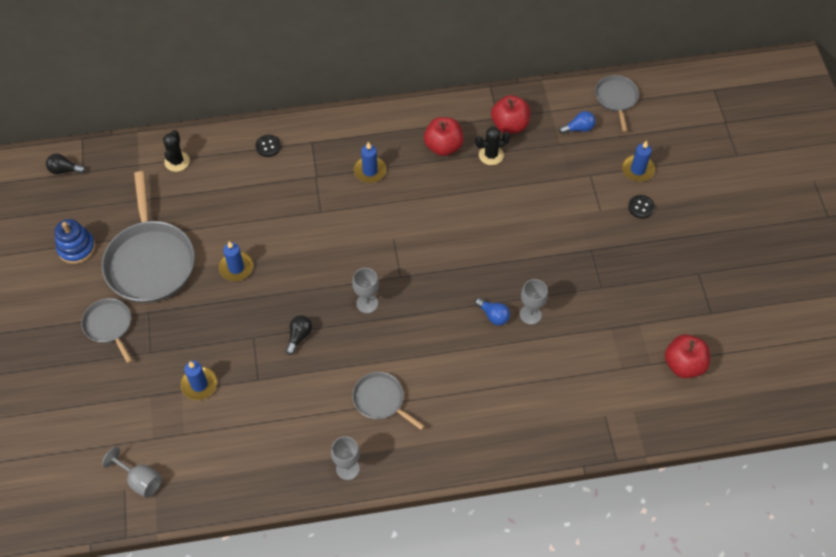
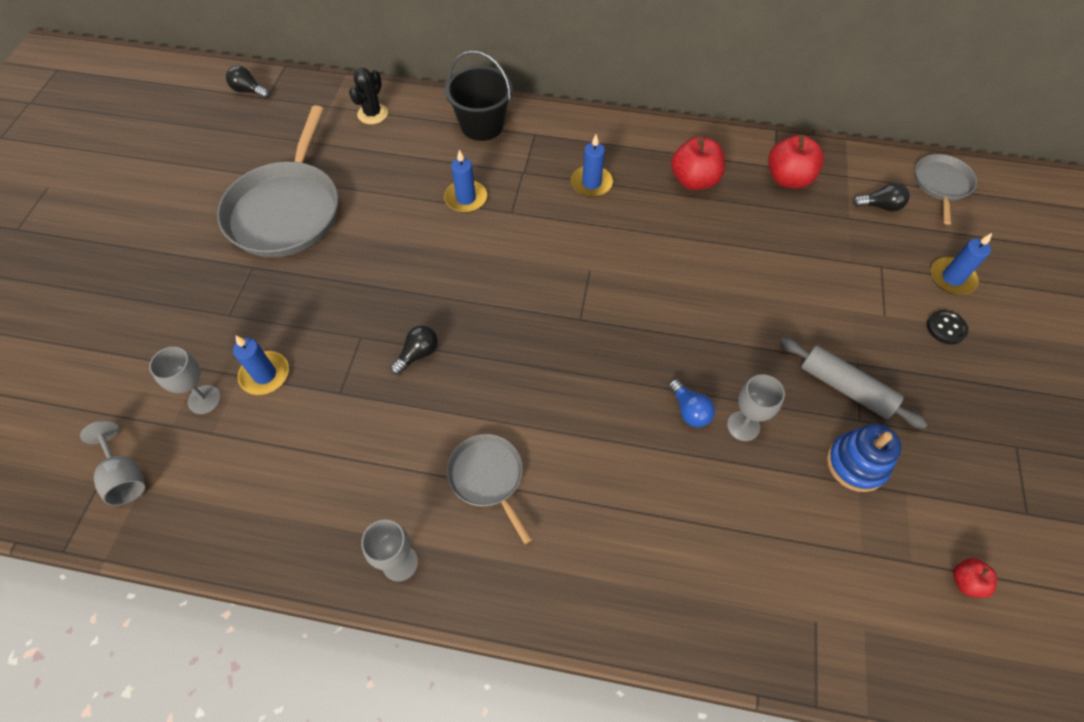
camera: 20 degrees right, 0 degrees up
(76, 248) = (215, 172): blue stacking toy -> blue stacking toy (856, 464)
(109, 326) = (200, 268): grey pan -> none
(236, 268) = (381, 247): blue candle -> blue candle (466, 198)
(268, 146) = (482, 125): black button -> black bucket
(367, 303) = (523, 340): grey goblet -> grey goblet (204, 399)
(491, 155) = (752, 206): black cactus -> none
(578, 128) = (880, 206): blue light bulb -> black light bulb
(587, 268) = (845, 387): none -> grey rolling pin
(683, 364) = (966, 581): red apple -> red apple, size x0.52

